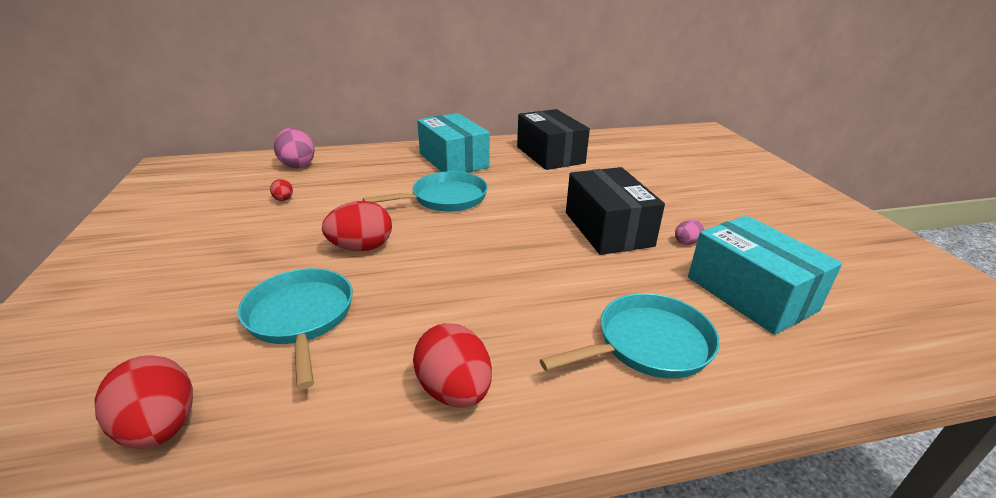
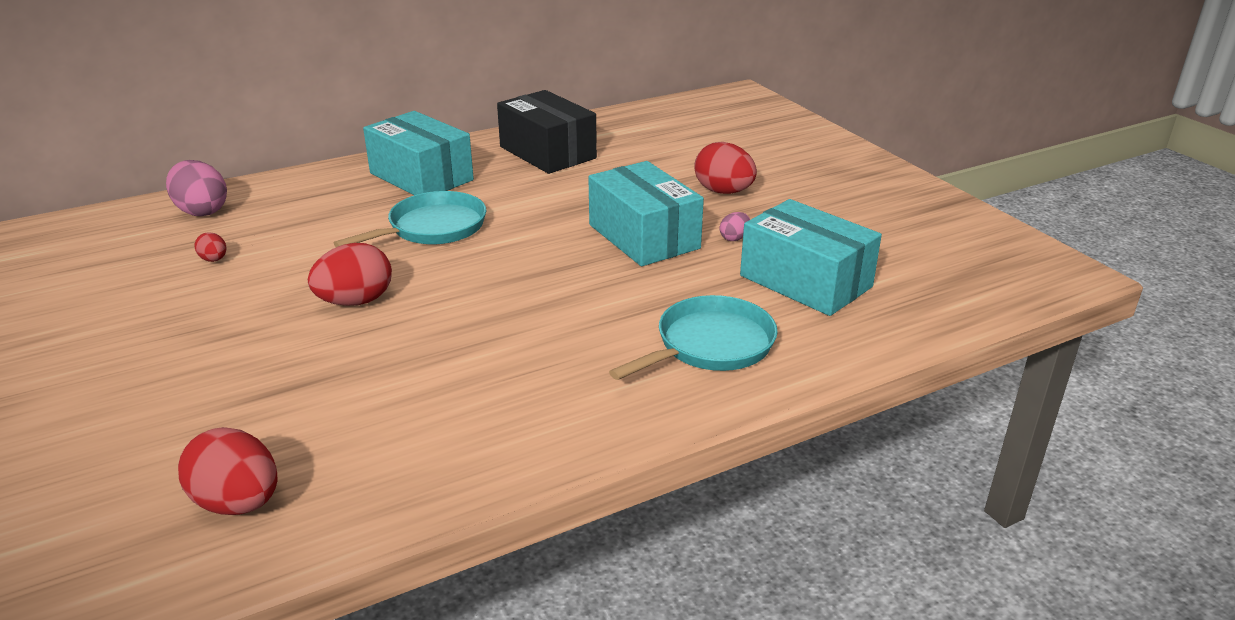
camera: 15 degrees left, 0 degrees up
(300, 318) = (326, 385): turquoise pan -> none
(454, 390) = (529, 418): red egg -> red egg (723, 192)
(608, 229) = (644, 236): black box -> turquoise box

